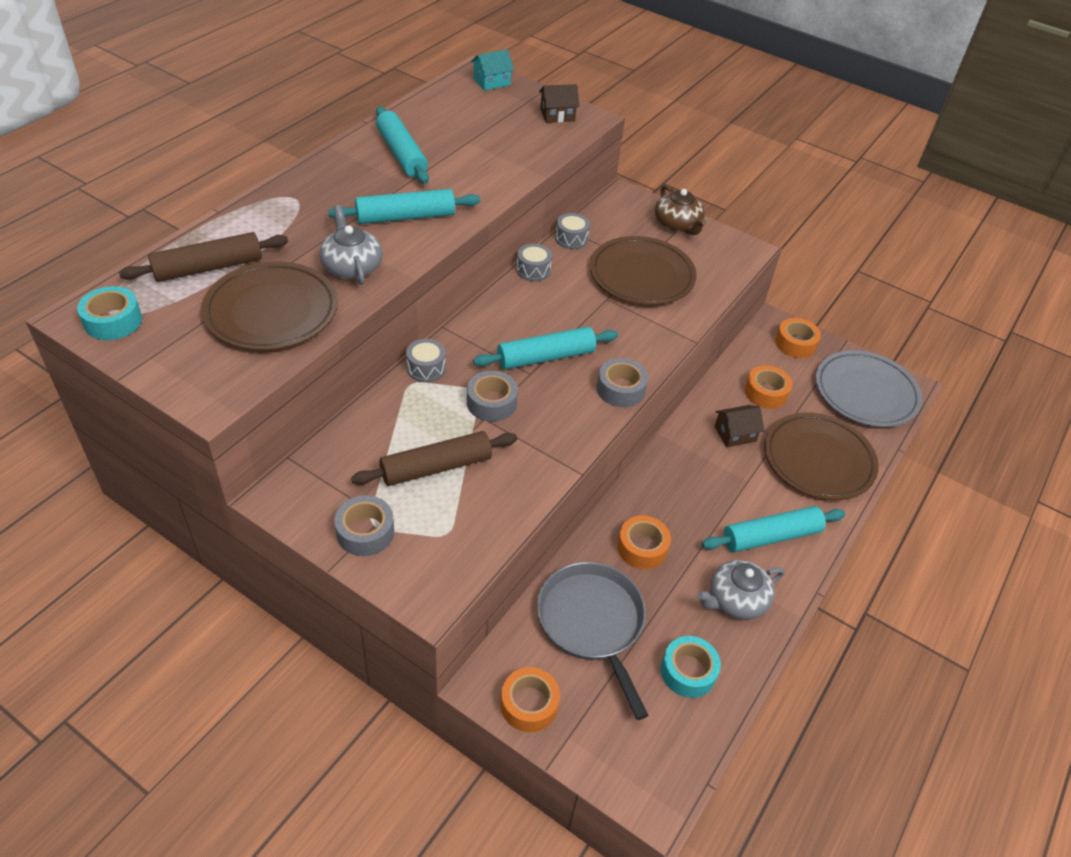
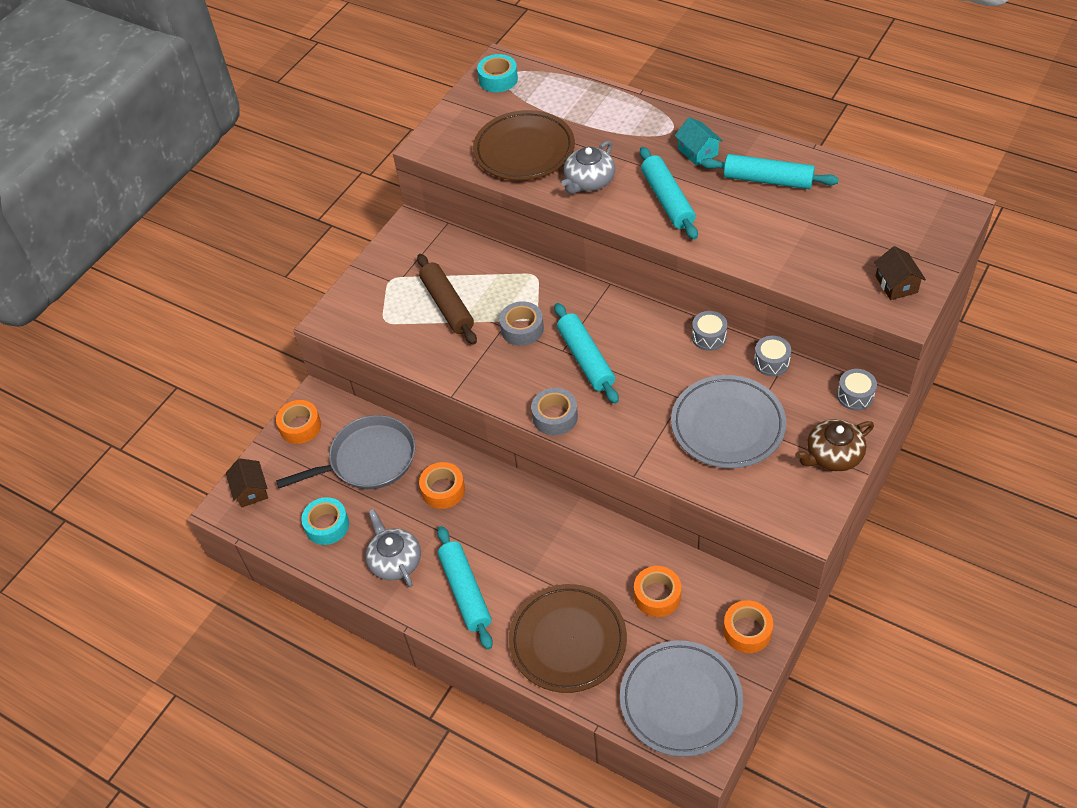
camera: 95 degrees right, 5 degrees up
(208, 268) = (567, 107): brown rolling pin -> none
(352, 266) = (589, 181): grey teapot -> grey teapot turned 150 degrees clockwise
(365, 532) = (383, 277): grey tape -> none
(402, 154) = (767, 180): turquoise rolling pin -> turquoise rolling pin turned 45 degrees clockwise
(426, 368) = (554, 281): grey drum -> grey drum (855, 396)
(491, 82) = (941, 223): turquoise house -> turquoise house (698, 152)
(641, 275) = (727, 425): brown plate -> grey plate
(735, 434) = (591, 564): brown house -> brown house (251, 490)

